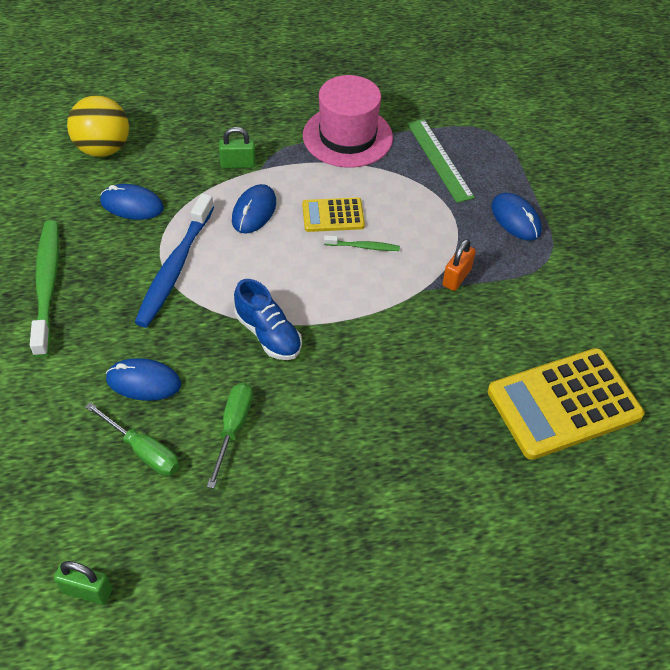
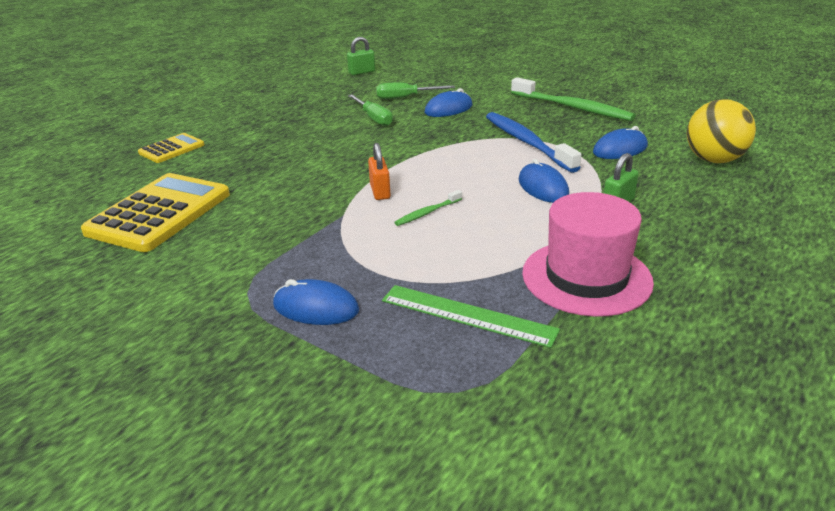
camera: 140 degrees right, 20 degrees down
(268, 334) = (416, 148): blue shoe -> none
(333, 215) = (484, 216): yellow calculator -> yellow calculator (171, 149)
(456, 277) = (323, 235): orange padlock -> orange padlock (380, 191)

